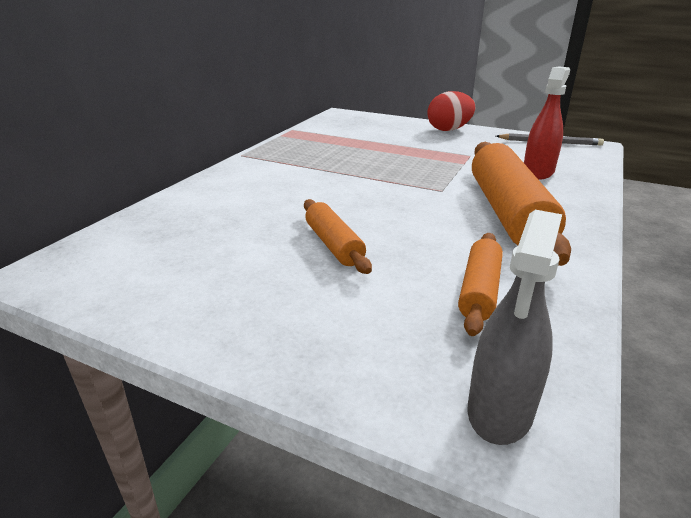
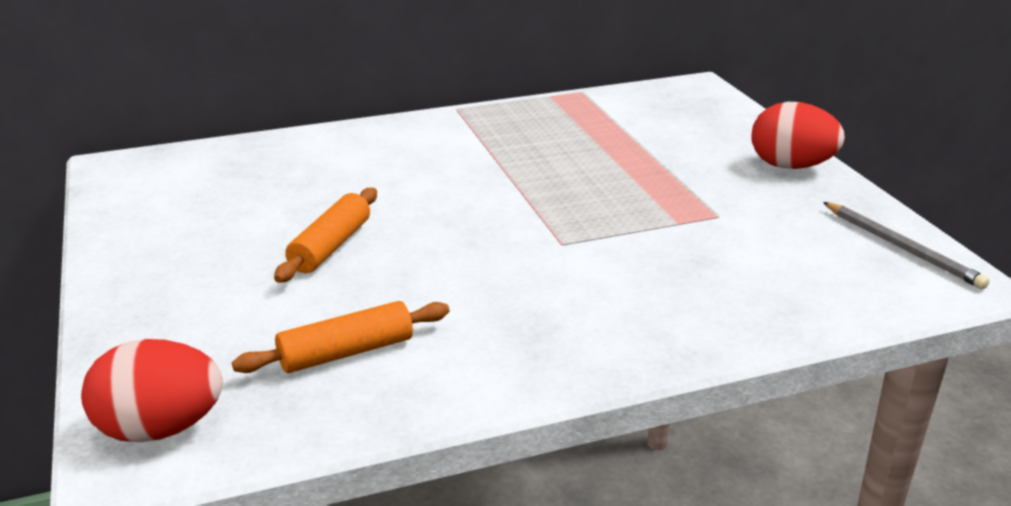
camera: 45 degrees right, 0 degrees up
(500, 410) = (160, 429): grey spray bottle -> red egg
(507, 212) = (566, 304): orange rolling pin -> none
(538, 172) = (747, 279): red spray bottle -> none

